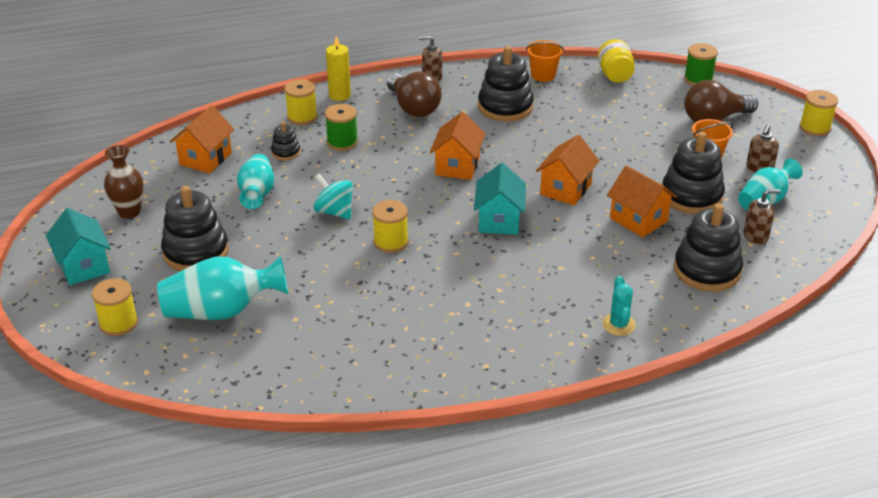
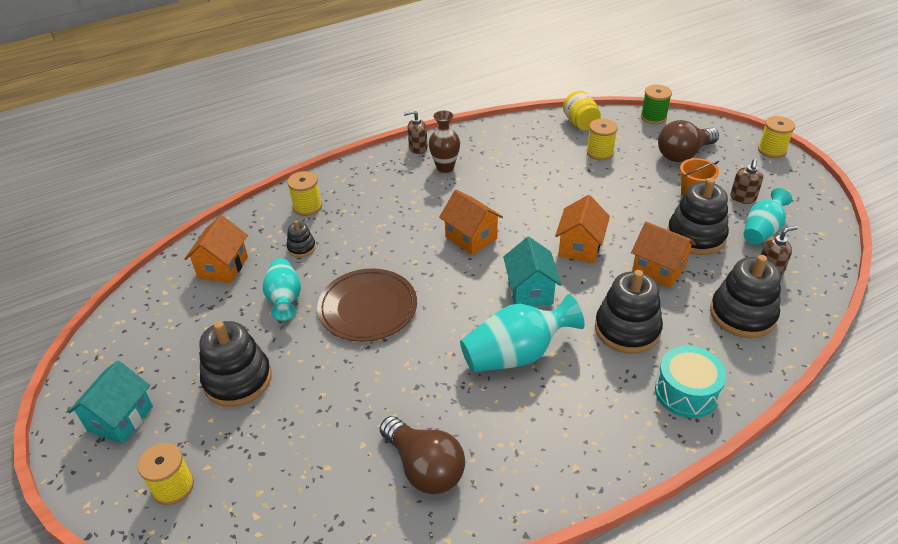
camera: 10 degrees left, 5 degrees up
(84, 266) = (120, 419): turquoise house -> turquoise house turned 60 degrees clockwise
(129, 212) = (157, 342): brown vase -> brown vase (445, 167)
(221, 311) = (282, 450): turquoise vase -> turquoise vase (516, 354)
(334, 212) = (367, 308): turquoise spinning top -> brown plate
(339, 95) = (337, 178): yellow candle -> none
(342, 142) = (353, 228): green spool -> none
(391, 242) = (433, 333): yellow spool -> yellow spool (600, 152)
(413, 107) = (410, 181): brown light bulb -> brown light bulb (424, 467)
(457, 166) = (471, 238): orange house -> orange house turned 45 degrees counterclockwise
(505, 107) = (494, 168): black stacking toy -> black stacking toy (627, 329)
(543, 75) = (517, 132): orange bucket -> none
(618, 325) = (686, 392): turquoise cactus -> turquoise drum

